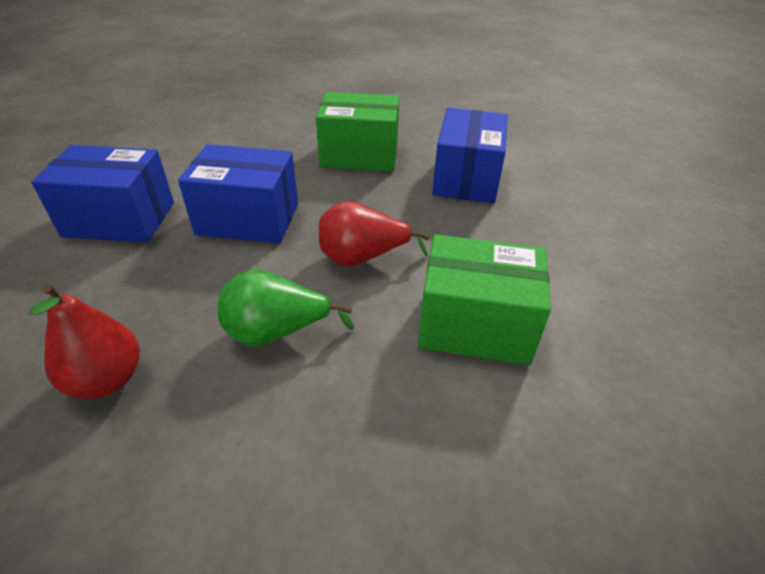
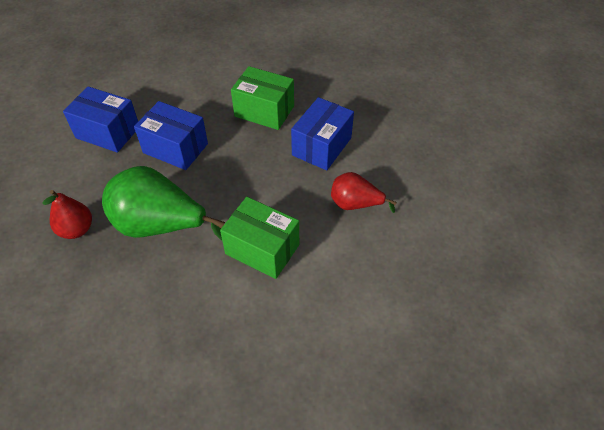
camera: 20 degrees right, 10 degrees up
(277, 332) = (161, 225): green pear -> green pear, size x1.78
(362, 258) = (225, 191): red pear -> red pear (355, 204)

